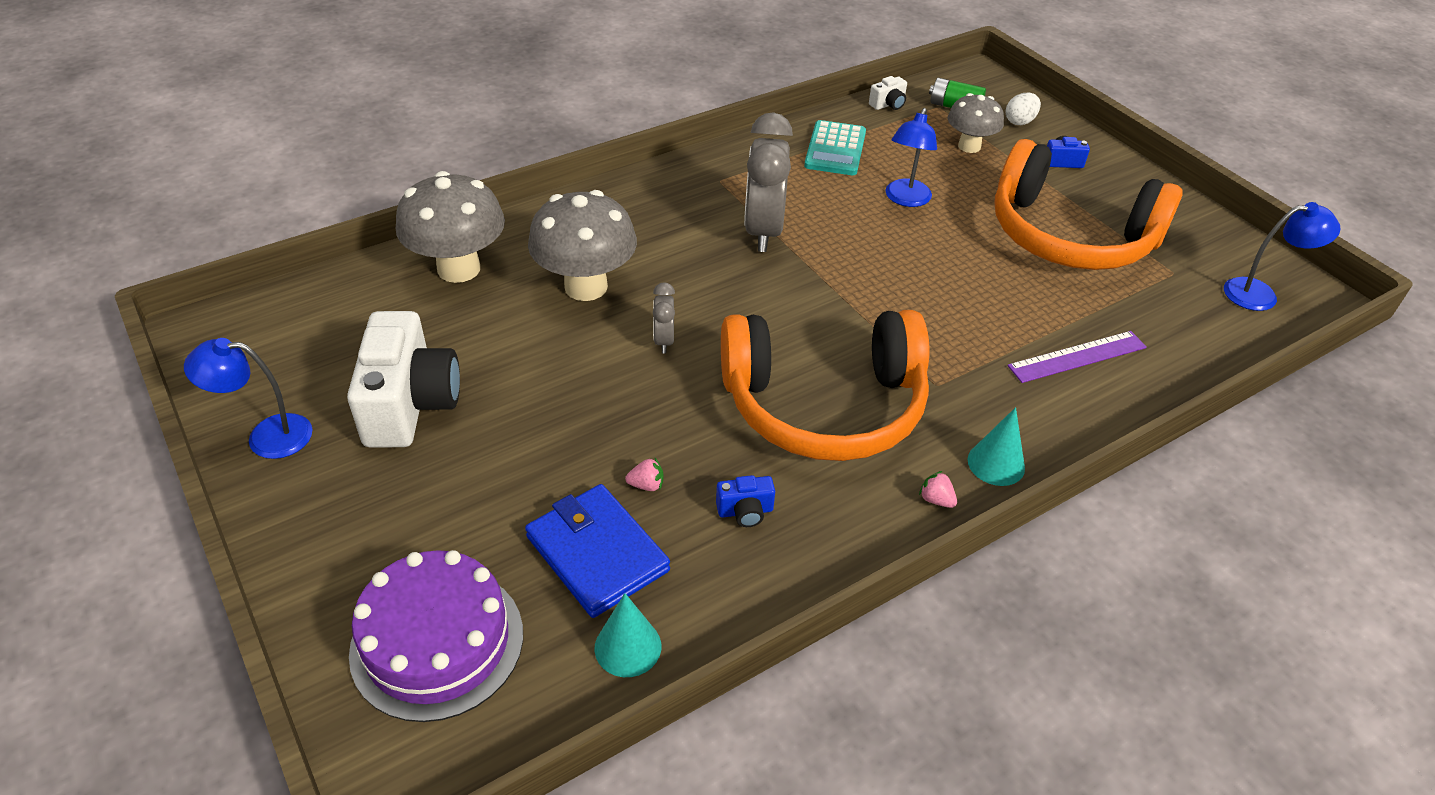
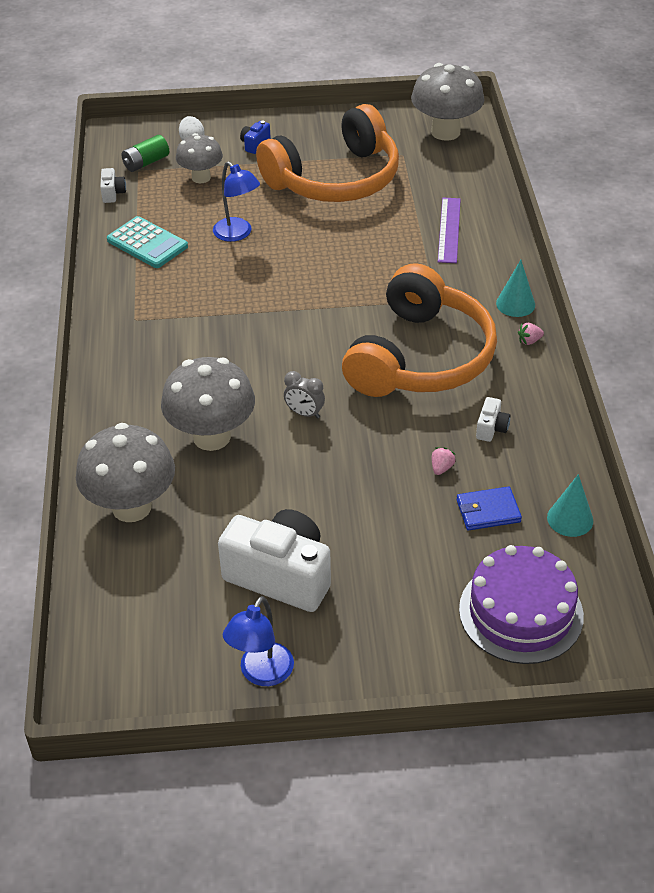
camera: 60 degrees left, 0 degrees up
(597, 553) = (488, 511): blue wallet -> blue wallet, size x0.62
(745, 511) = (491, 428): blue camera -> white camera
(763, 231) = (218, 319): grey clock -> none
(1260, 294) = (445, 132): blue lamp -> grey mushroom

